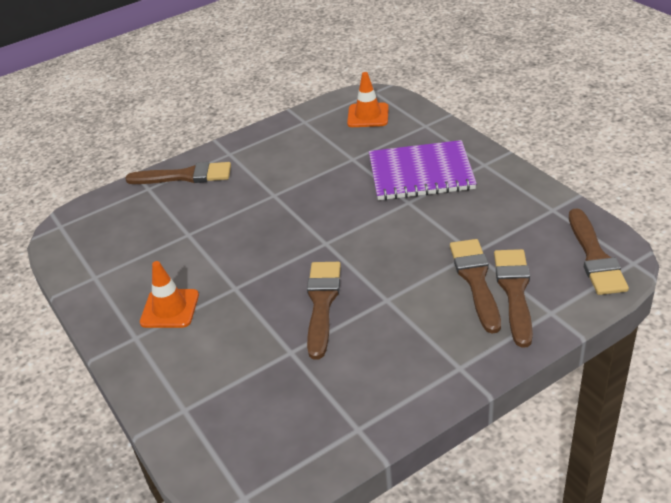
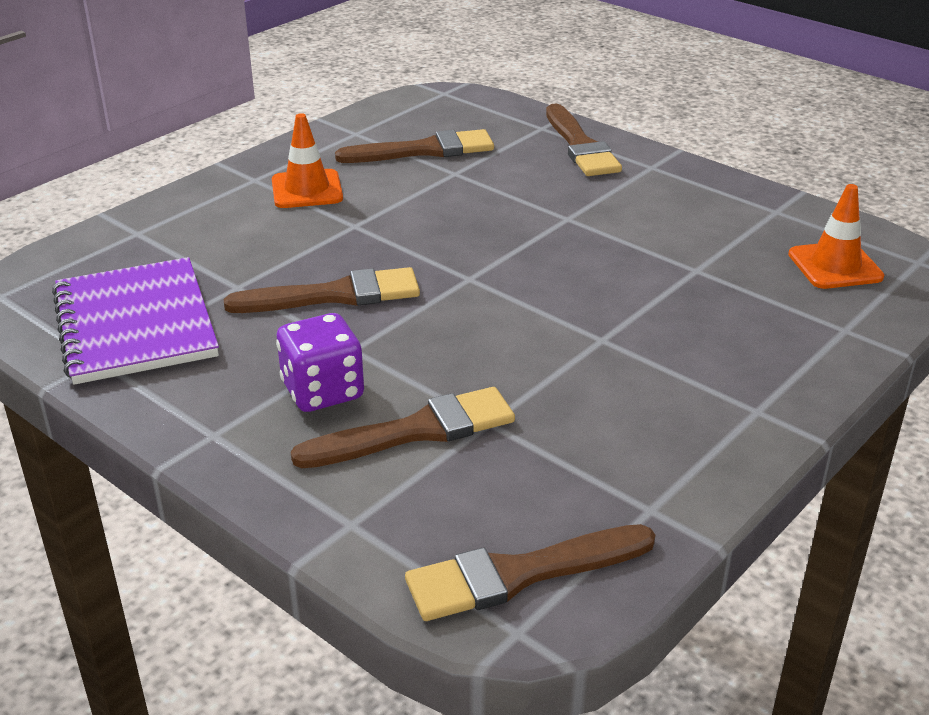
camera: 70 degrees right, 5 degrees down
(421, 173) = (690, 342): purple notebook -> purple notebook (135, 324)
(428, 316) = (322, 391): none -> purple dice
(514, 291) = (397, 476): brown brush -> brown brush (424, 150)

